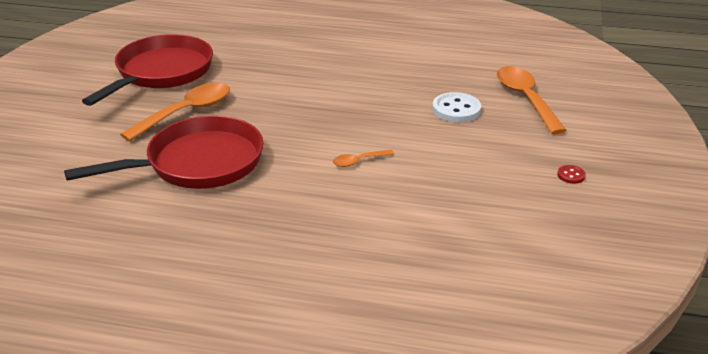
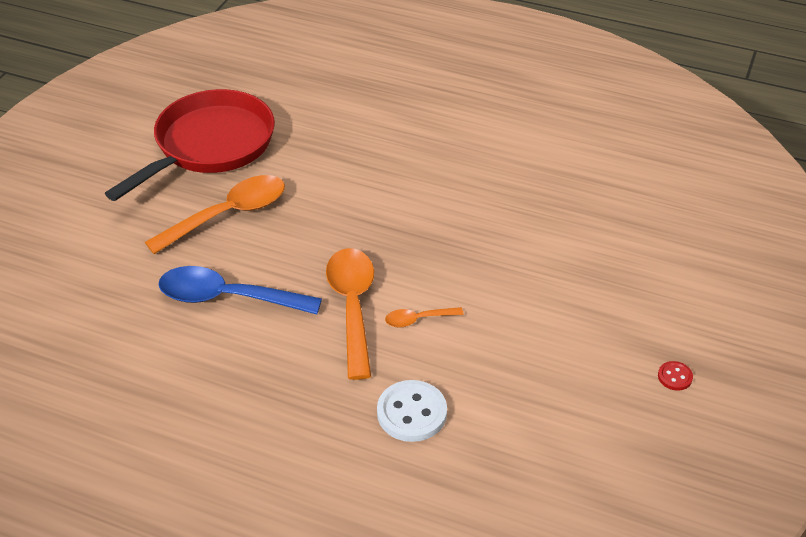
camera: 10 degrees right, 10 degrees up
(198, 163) = (227, 298): red pan -> blue spoon
(456, 109) = (560, 250): white button -> white button (412, 413)
(525, 99) = (654, 243): orange spoon -> orange spoon (352, 307)

